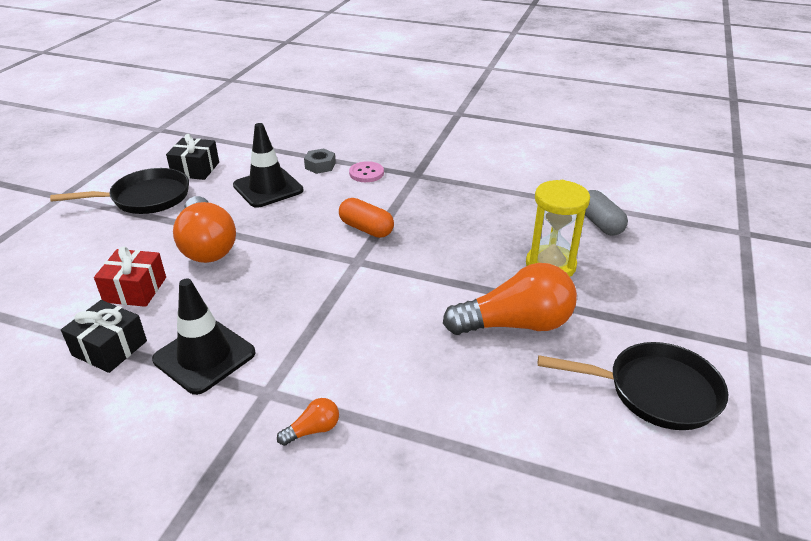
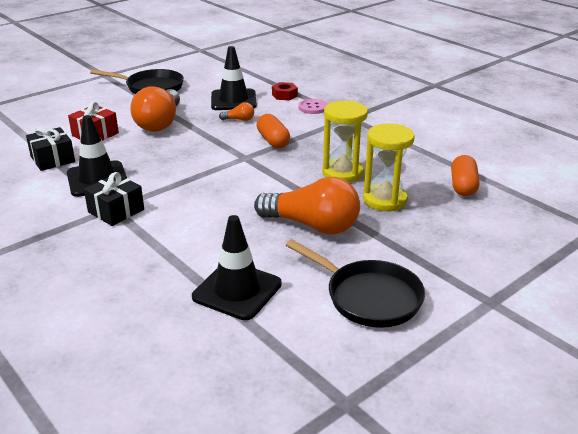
camera: 30 degrees right, 5 degrees down
(195, 169) = (198, 78): black gift -> black gift (116, 211)
(313, 430) = (117, 235): orange light bulb -> orange light bulb (239, 120)
(320, 166) = (284, 95): grey nut -> red nut
(478, 246) = (342, 173): none -> yellow hourglass
(527, 445) = (237, 290): none -> black traffic cone
(600, 223) = (463, 186): grey capsule -> orange capsule

